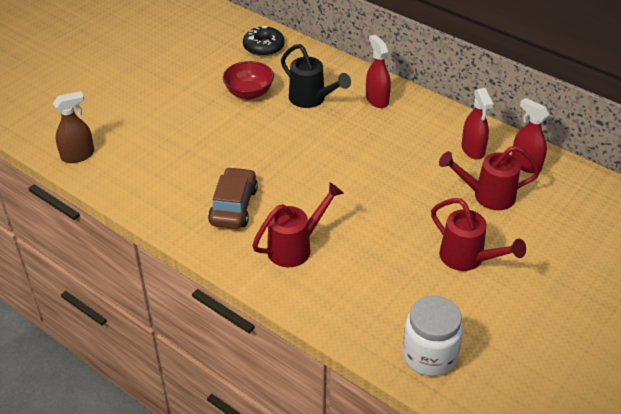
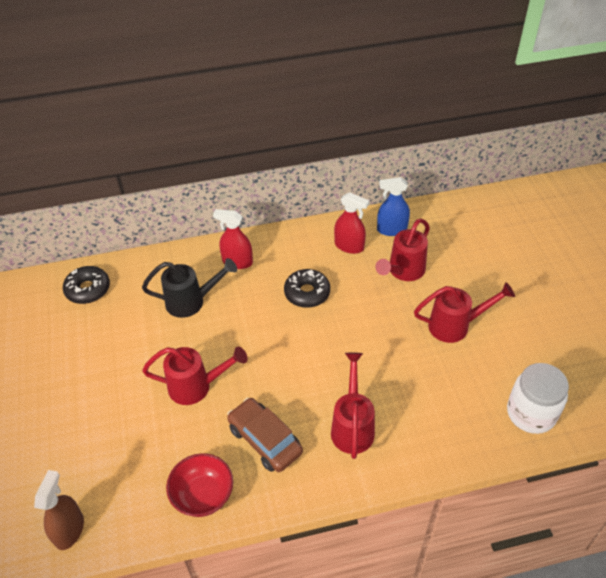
camera: 50 degrees left, 5 degrees up
(241, 146) = (196, 386): none -> red watering can
(249, 93) = (135, 338): red bowl -> red bowl (203, 495)
(393, 153) = (307, 293): none -> black donut
(525, 164) = (391, 229): red spray bottle -> blue spray bottle

